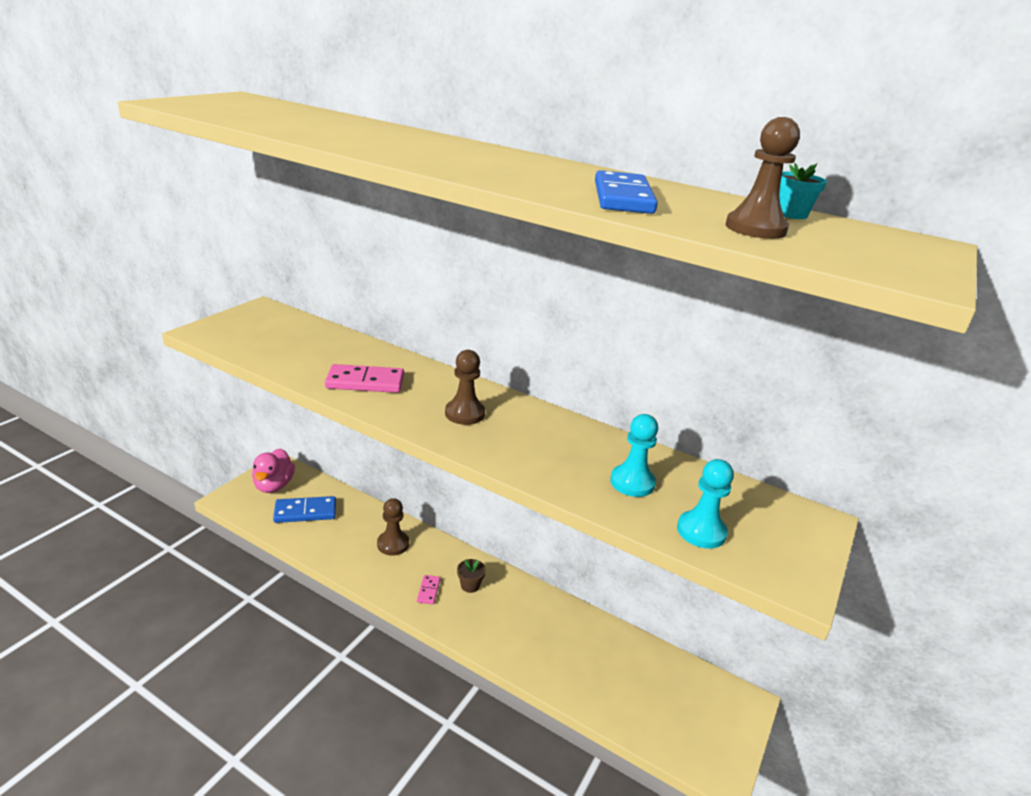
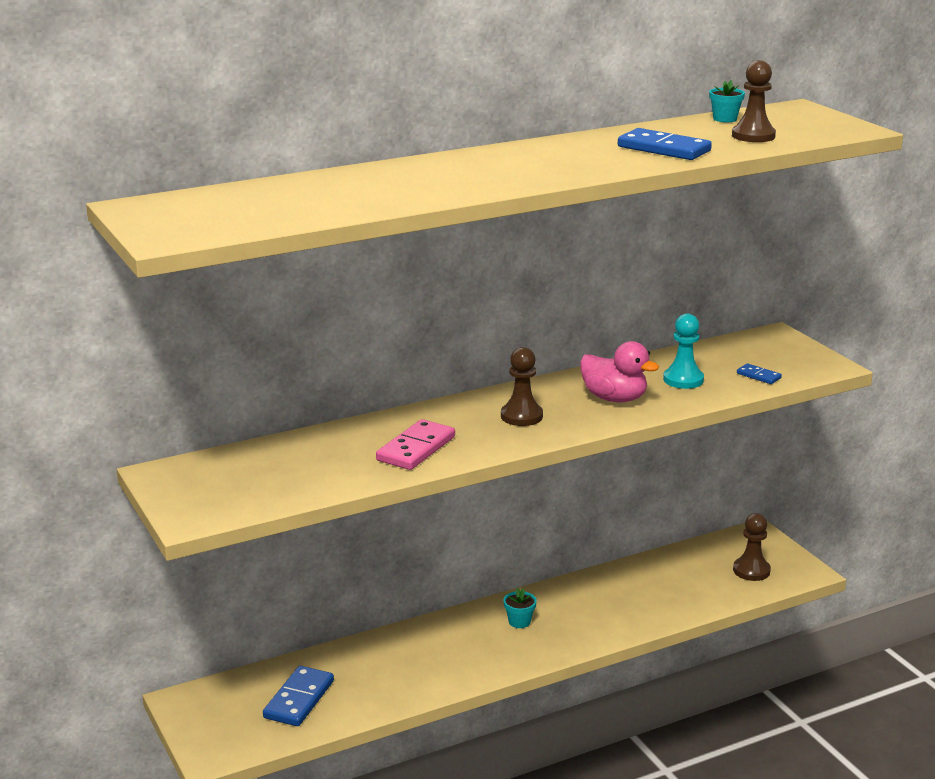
camera: 55 degrees left, 5 degrees down
(274, 485) = (220, 713): pink duck -> pink duck (614, 398)
(393, 544) = (414, 652): brown pawn -> brown pawn (751, 570)
(428, 591) = (506, 649): pink domino -> none
(470, 585) = (519, 622): brown flower pot -> turquoise flower pot
(701, 531) = (758, 376): turquoise pawn -> blue domino

